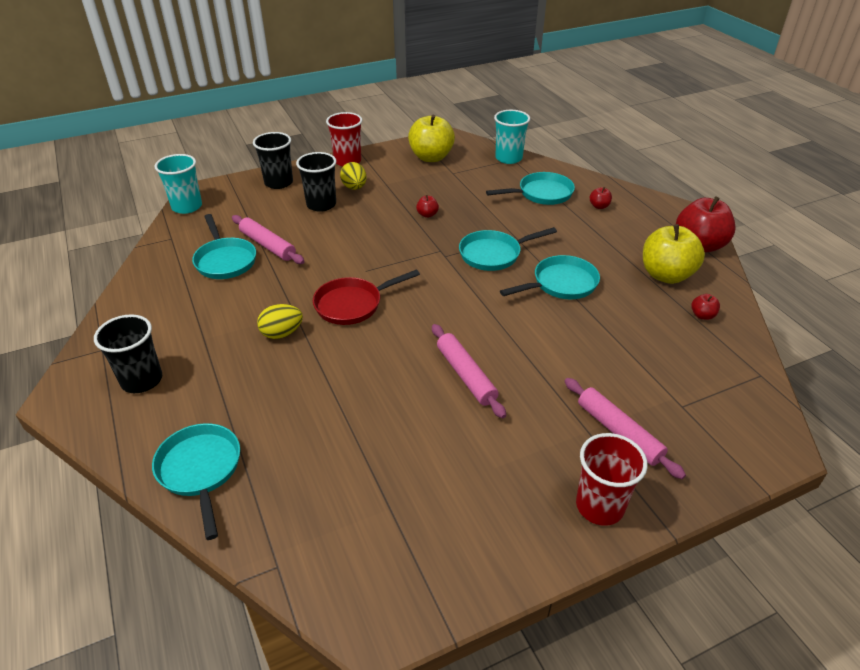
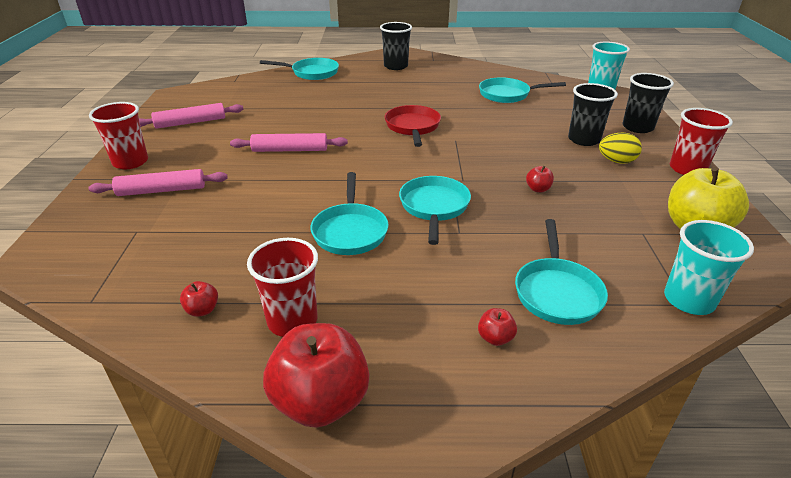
camera: 115 degrees right, 5 degrees down
(268, 245) = (520, 110): pink rolling pin -> pink rolling pin (190, 122)
(282, 333) = (402, 101): yellow egg -> none
(666, 275) = (292, 320): yellow apple -> red cup

